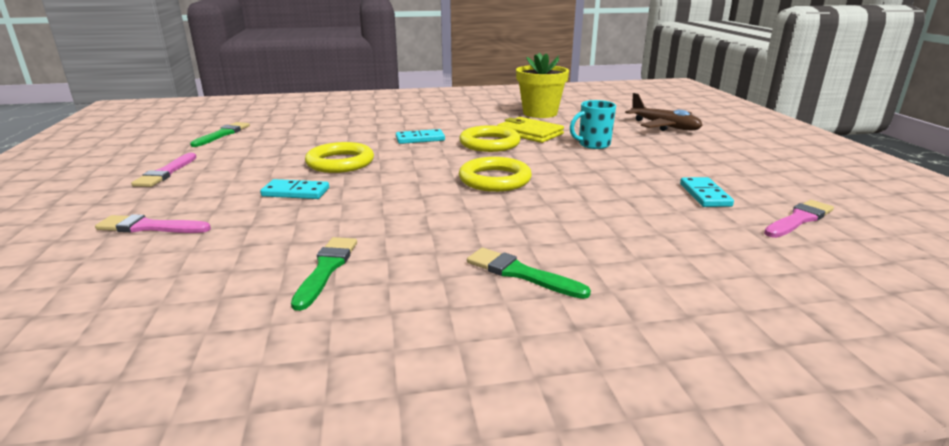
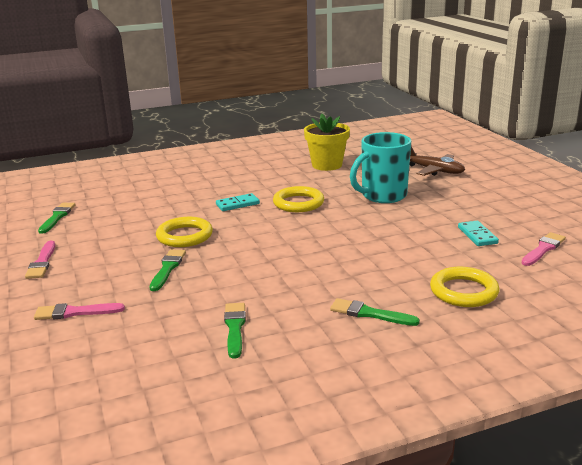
camera: 10 degrees left, 0 degrees up
(296, 192) = (167, 268): turquoise domino -> green brush
(495, 179) = (318, 239): yellow ring -> yellow ring (463, 291)
(529, 133) = (327, 189): yellow wallet -> none
(593, 144) = (382, 196): turquoise mug -> turquoise mug, size x1.73

